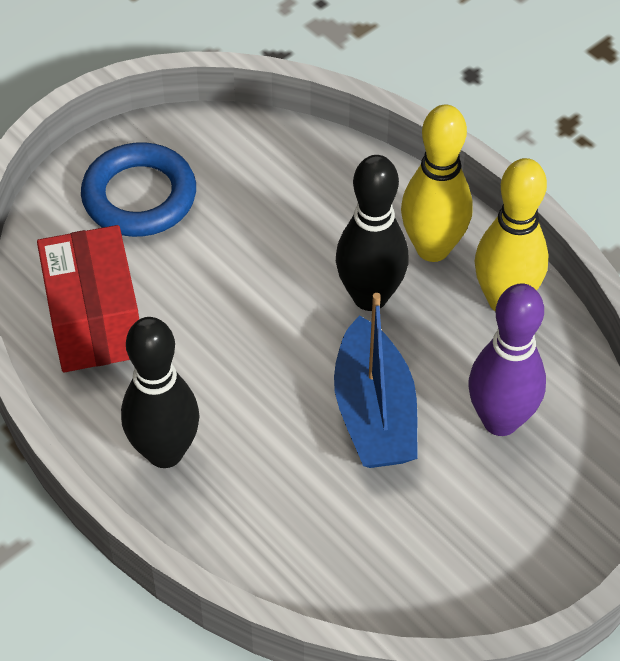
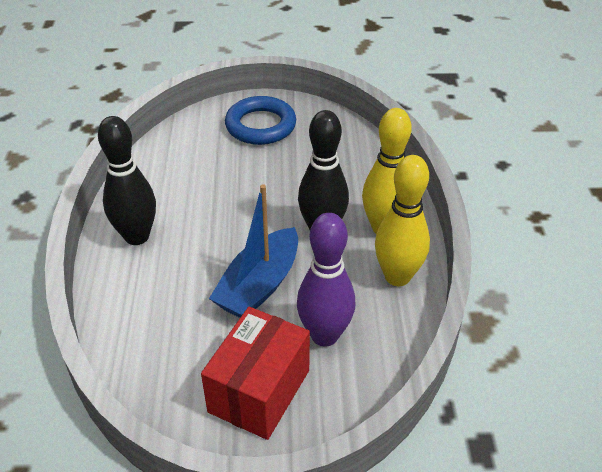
camera: 40 degrees right, 10 degrees down
(95, 322) = (176, 164): red box -> red box (259, 391)

